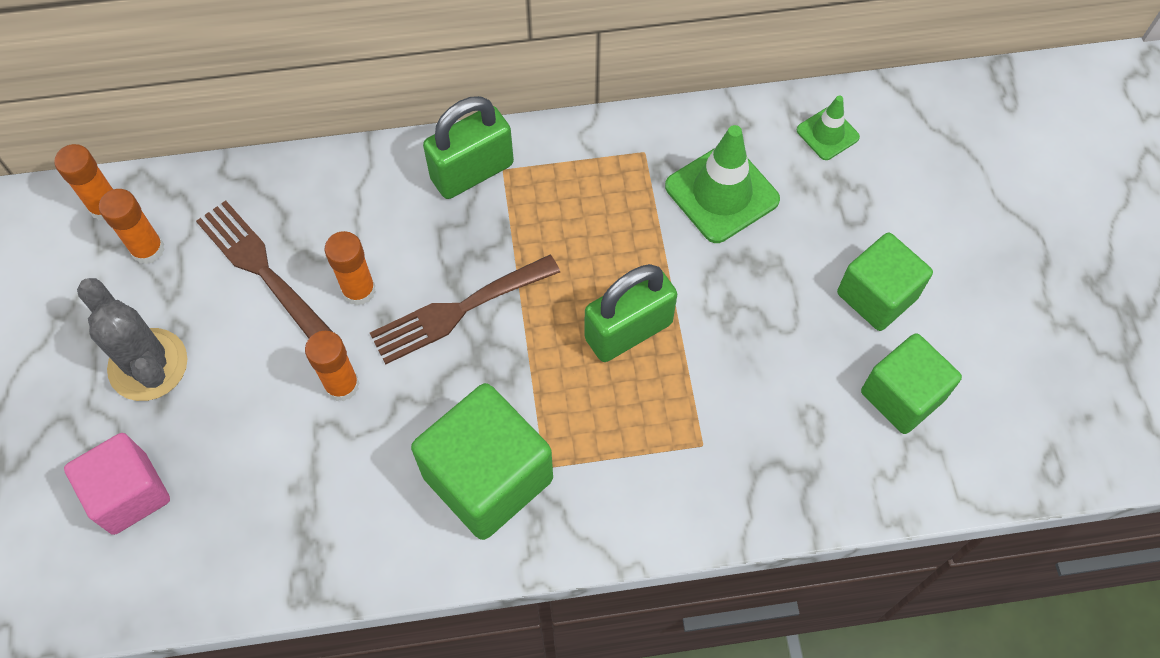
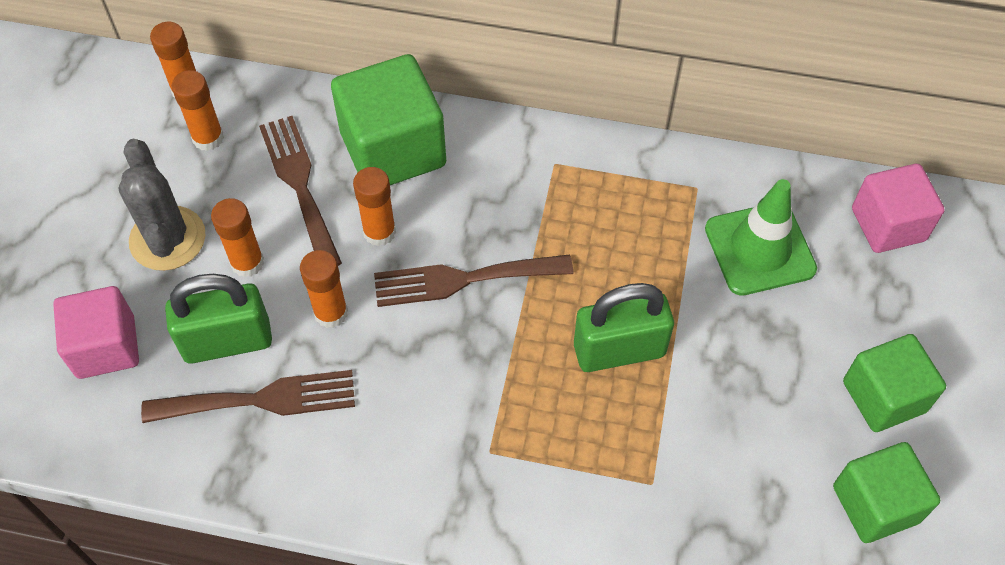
camera: 20 degrees right, 5 degrees down
(239, 363) = (247, 262): none -> orange glue stick
(306, 492) = (260, 399): none -> brown fork
(472, 171) = (525, 157): green padlock -> green padlock (227, 341)
(487, 477) = (432, 443): green cube -> green cube (393, 149)
(827, 134) = (888, 224): green traffic cone -> pink cube

